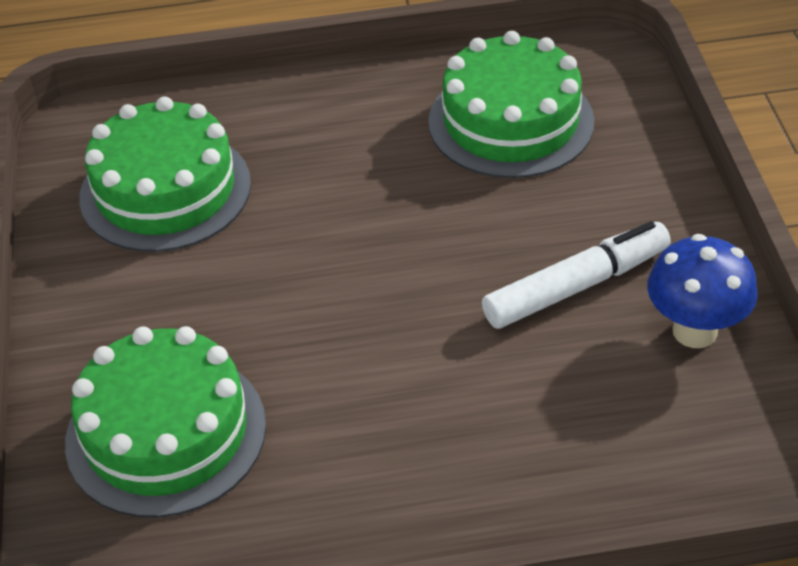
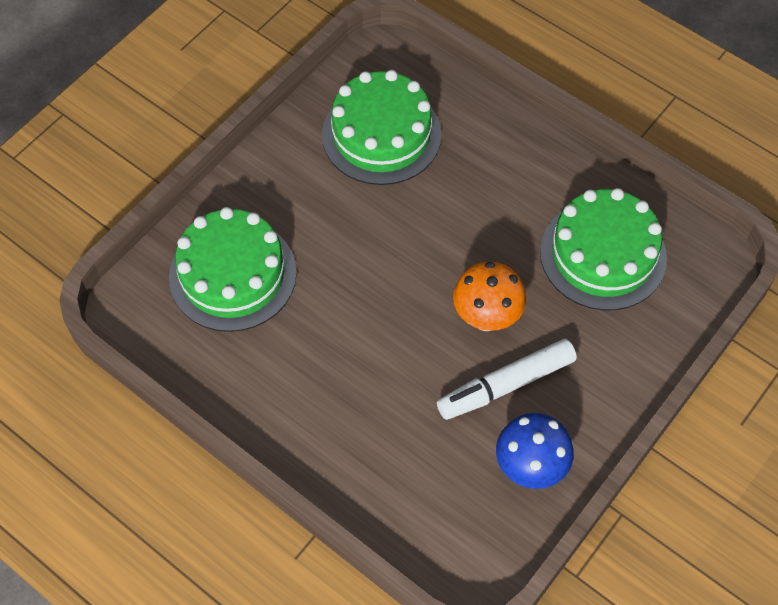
camera: 45 degrees right, 15 degrees up
(481, 250) = (486, 317): none -> orange mushroom
(576, 286) = (506, 385): white marker -> white marker turned 135 degrees clockwise

